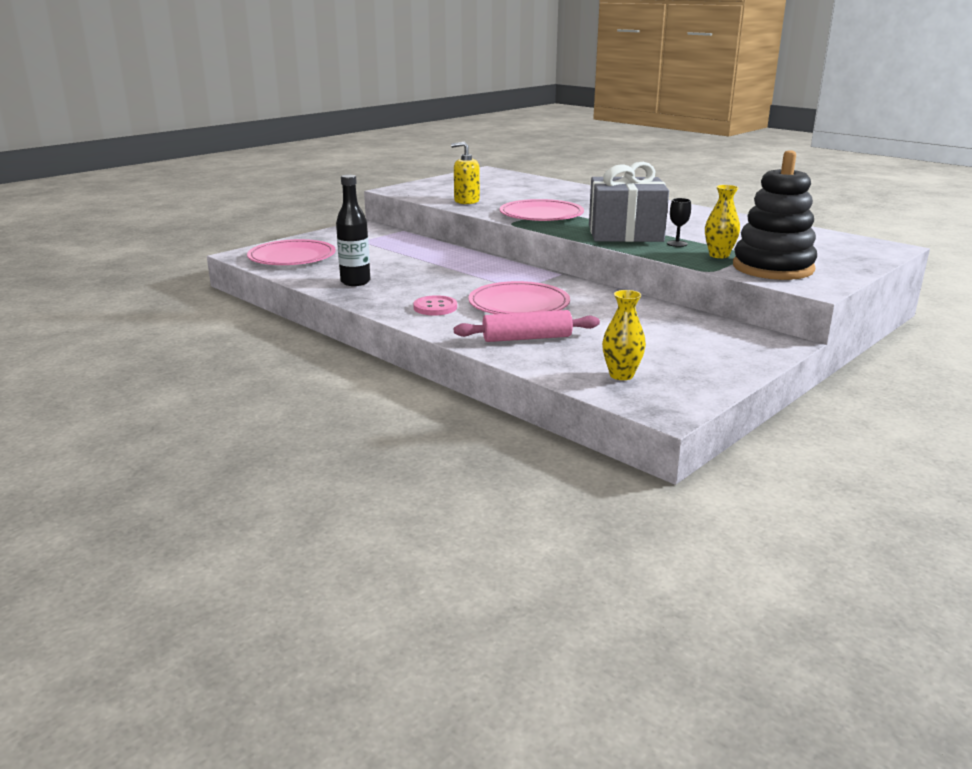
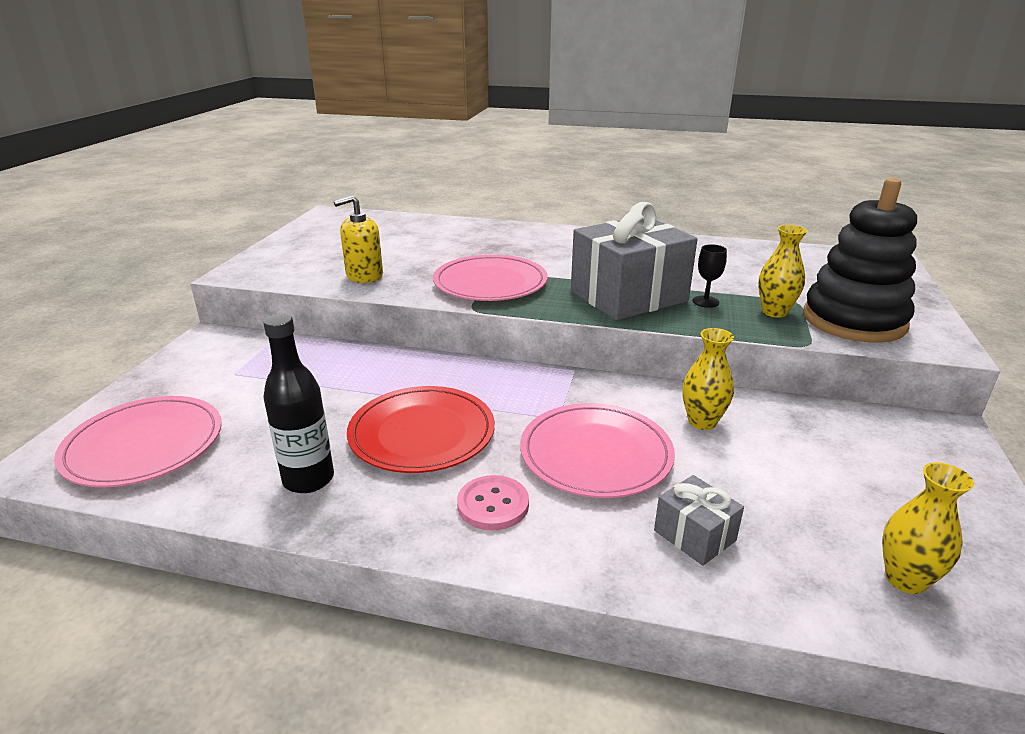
camera: 30 degrees left, 5 degrees up
(432, 279) = (422, 433): none -> red plate
(527, 338) = (694, 535): pink rolling pin -> grey gift
(607, 307) = (702, 422): none -> yellow vase

